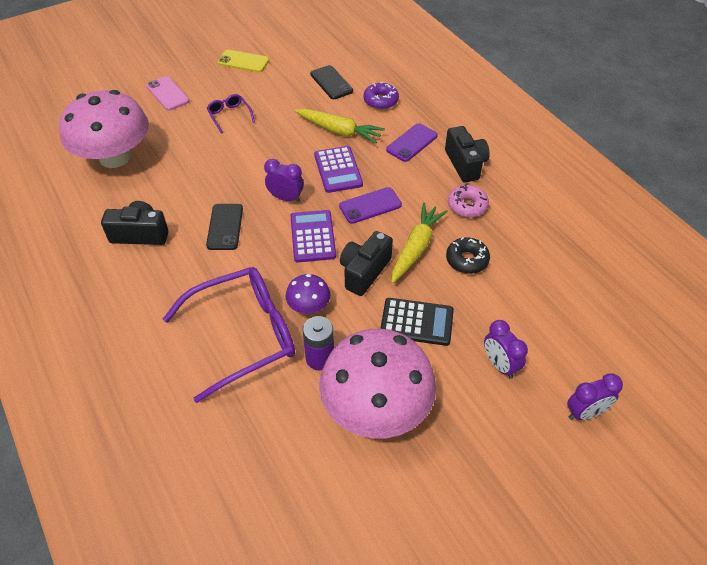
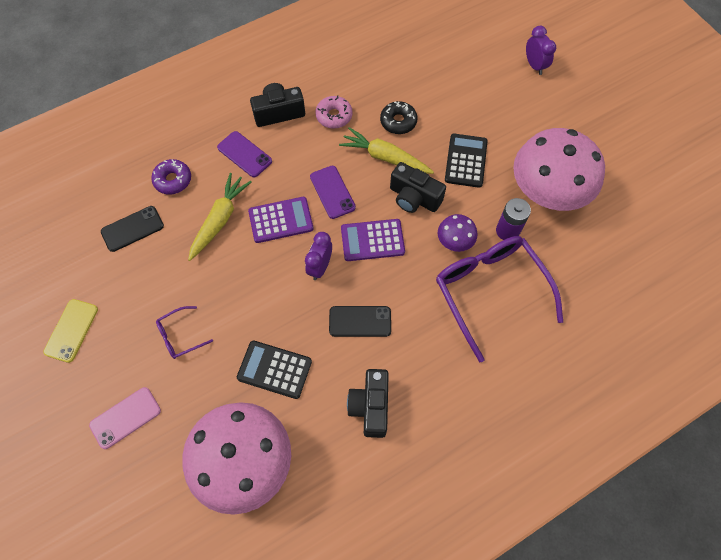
camera: 90 degrees left, 15 degrees up
(189, 171) = (274, 369): none -> black calculator
(500, 365) = (501, 110): purple clock -> none

